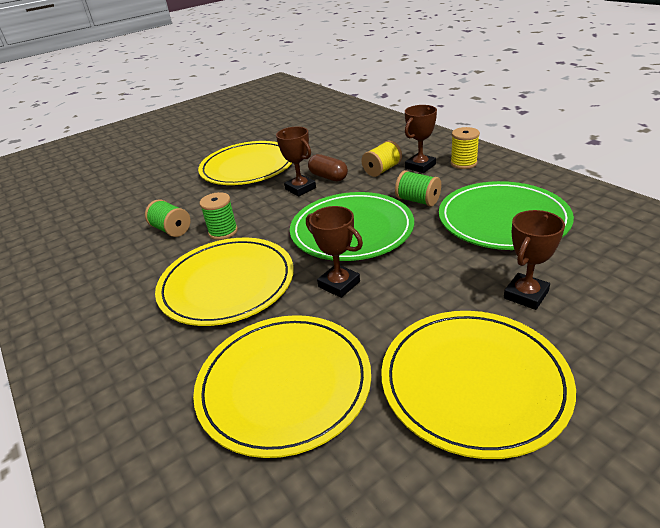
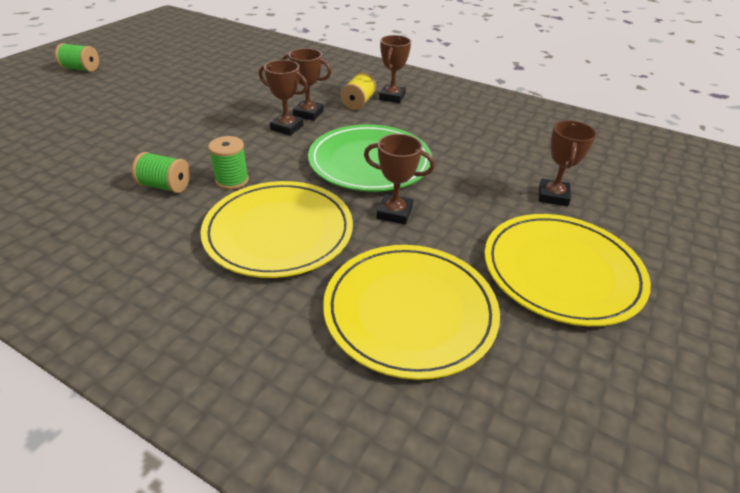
camera: 30 degrees left, 5 degrees up
(248, 167) = (208, 110): yellow plate -> none
(328, 177) = (308, 113): brown capsule -> brown trophy
(418, 200) = (412, 128): green spool -> green spool (81, 69)
(463, 163) = (429, 91): yellow spool -> none
(503, 219) = (494, 137): green plate -> none

